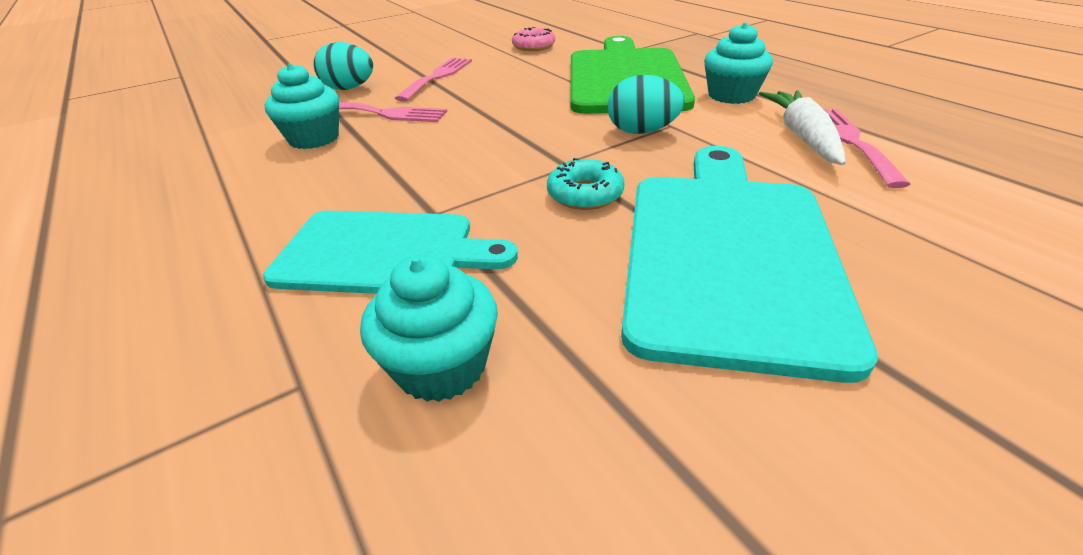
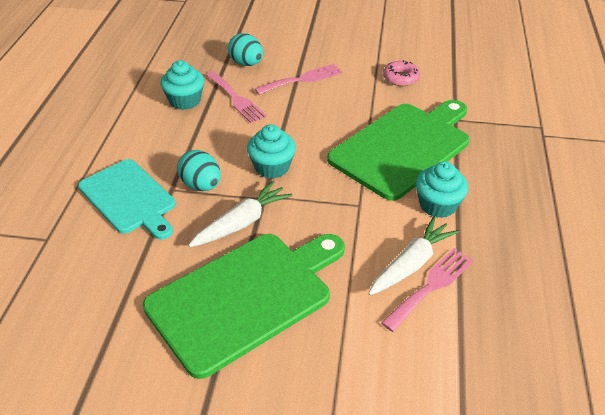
camera: 40 degrees right, 5 degrees up
(441, 366) = (87, 264): turquoise cupcake -> turquoise cupcake (272, 167)
(585, 194) = (242, 222): turquoise donut -> white carrot
(642, 131) = (335, 199): turquoise egg -> turquoise egg (201, 185)
(727, 252) = (245, 297): turquoise cutting board -> green cutting board

